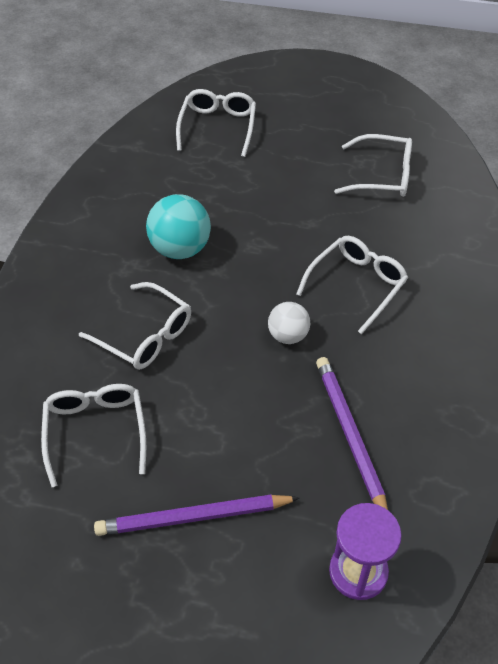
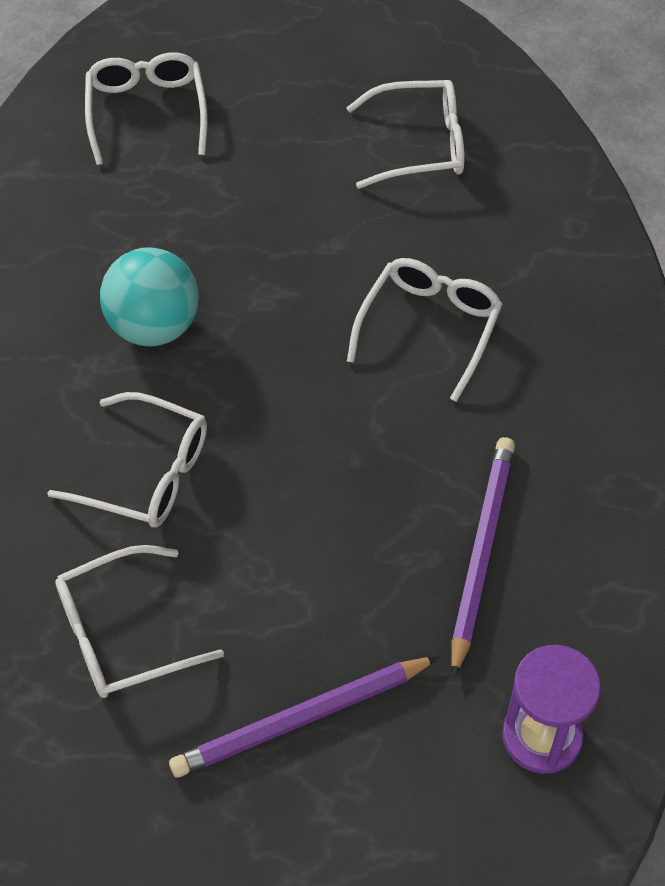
camera: 15 degrees left, 5 degrees up
(96, 432) = (123, 633): white glasses -> white glasses turned 90 degrees counterclockwise
(288, 335) = (353, 426): white ball -> none
(350, 436) = (481, 553): purple pencil -> purple pencil turned 45 degrees clockwise

